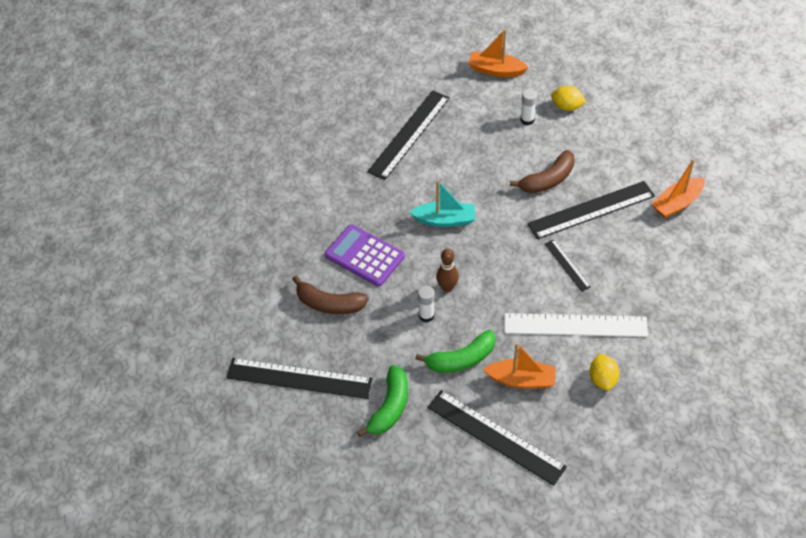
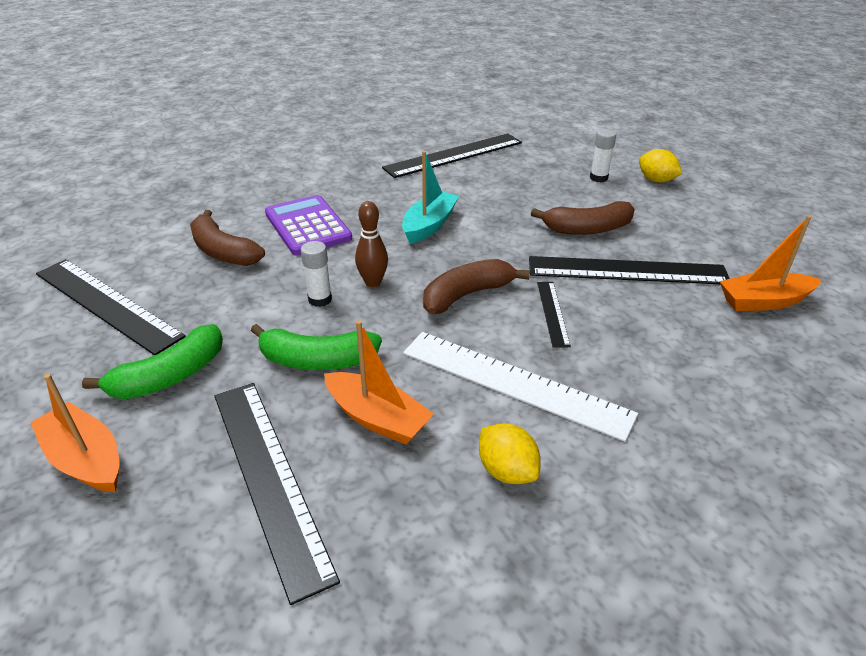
camera: 25 degrees right, 15 degrees down
(445, 220) = (429, 225): turquoise boat -> turquoise boat turned 90 degrees counterclockwise
(496, 70) = (590, 138): orange boat -> orange boat (85, 459)
(510, 272) = (467, 295): none -> brown banana
(602, 379) = (507, 471): yellow lemon -> yellow lemon turned 60 degrees counterclockwise

